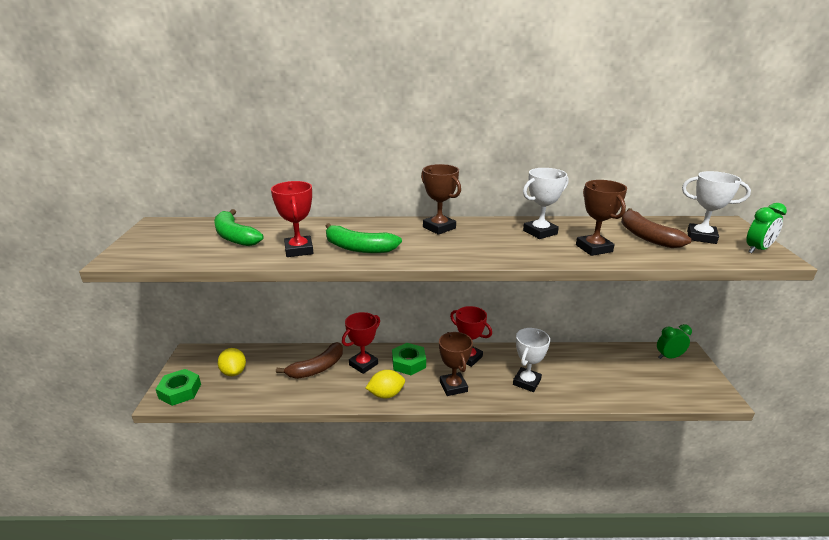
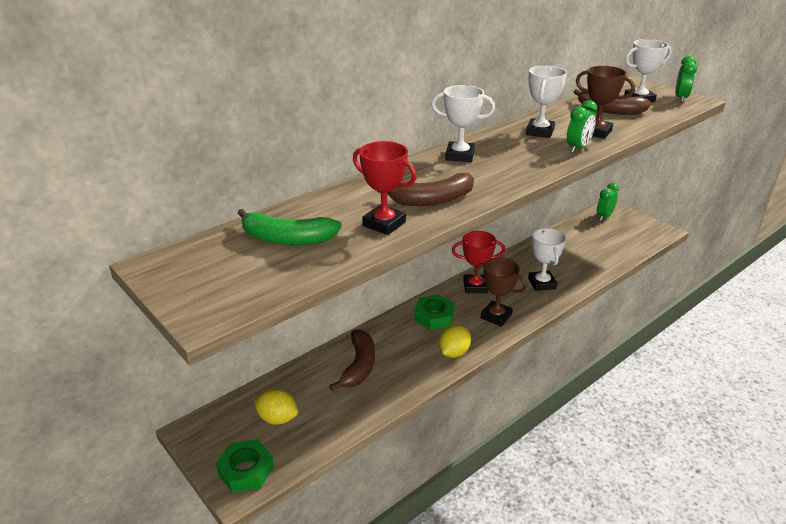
camera: 40 degrees left, 5 degrees up
(359, 248) = (433, 200): green banana -> brown banana
(363, 364) = (397, 339): red trophy -> none
(439, 228) = (460, 156): brown trophy -> white trophy
(548, 254) = (577, 148): none -> green clock

